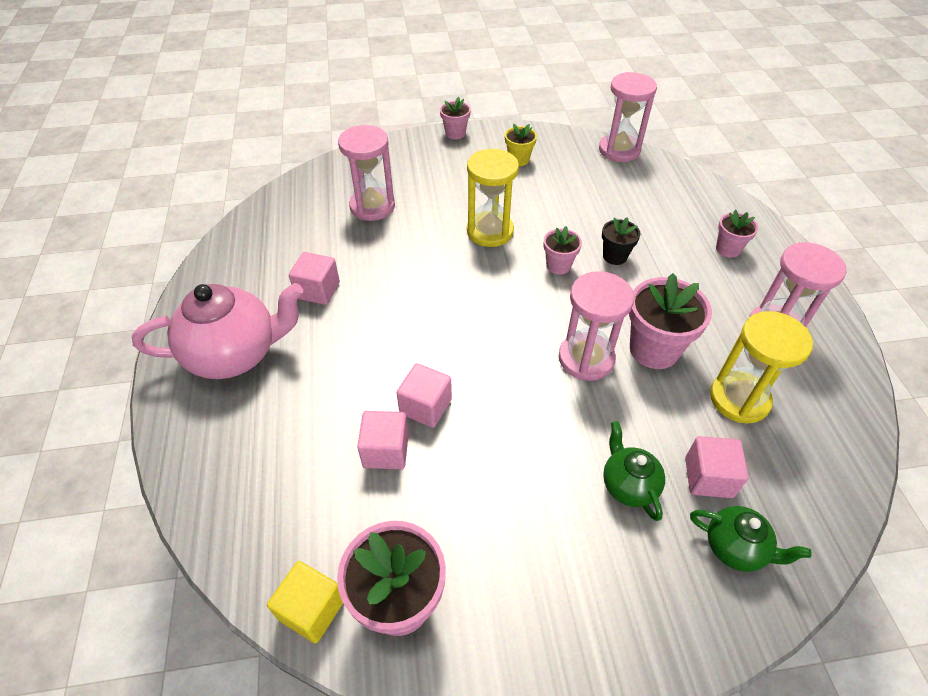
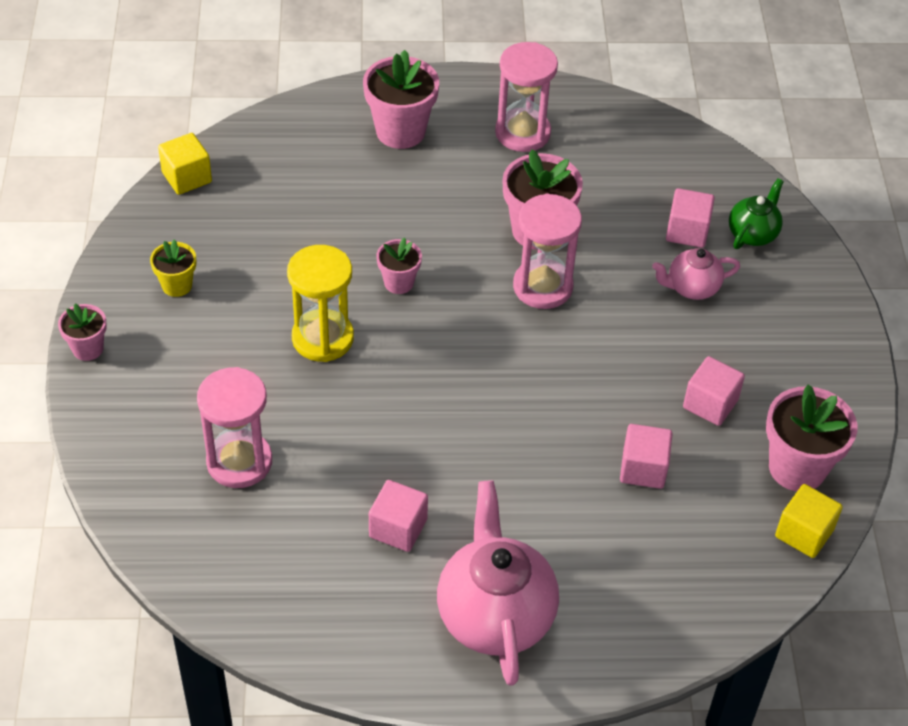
camera: 85 degrees left, 0 degrees up
(425, 406) = (591, 430): pink cube -> pink cube (710, 404)
(615, 256) = (393, 229): black flower pot -> none
(619, 150) = (187, 177): pink hourglass -> yellow cube
(628, 485) = (692, 288): green teapot -> pink teapot
(728, 249) = (400, 131): pink flower pot -> pink flower pot, size x1.79
(739, 399) = (605, 185): yellow hourglass -> none

